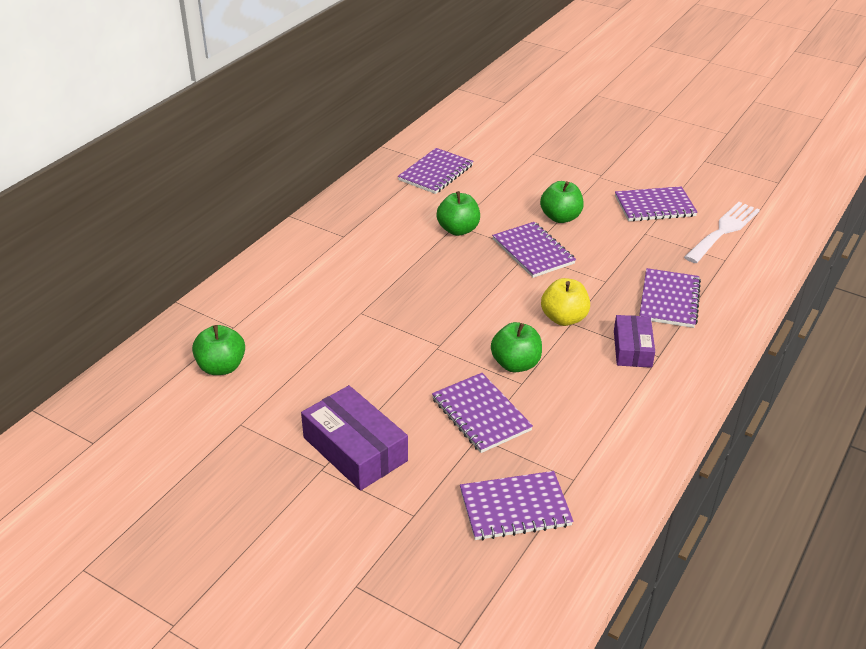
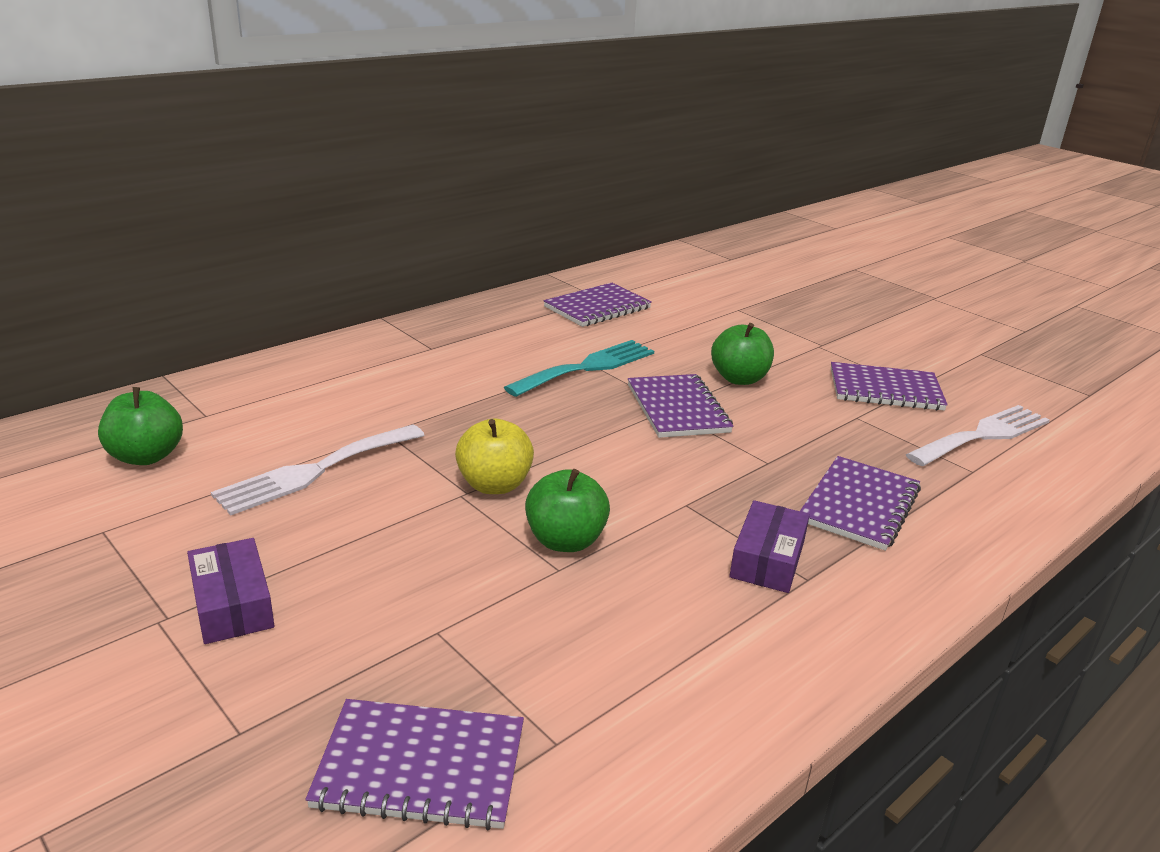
camera: 15 degrees right, 10 degrees down
(337, 352) = (315, 471): none -> white fork
(355, 449) = (232, 604): purple box -> purple box, size x0.64
(458, 230) = (587, 367): green apple -> turquoise fork
(481, 414) = (464, 599): purple notebook -> none
(564, 318) = (677, 496): yellow apple -> yellow apple (494, 485)

